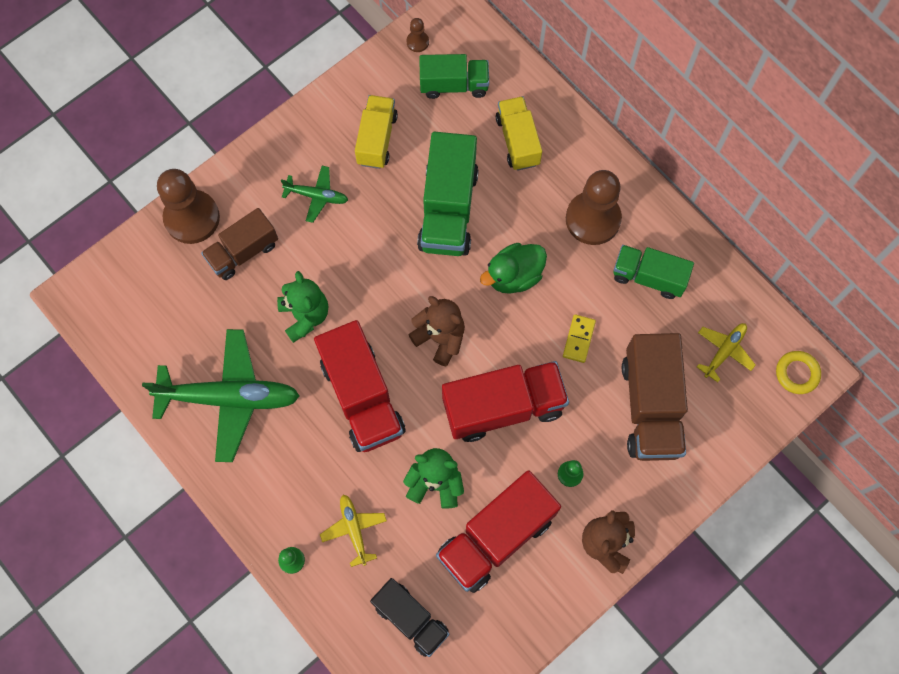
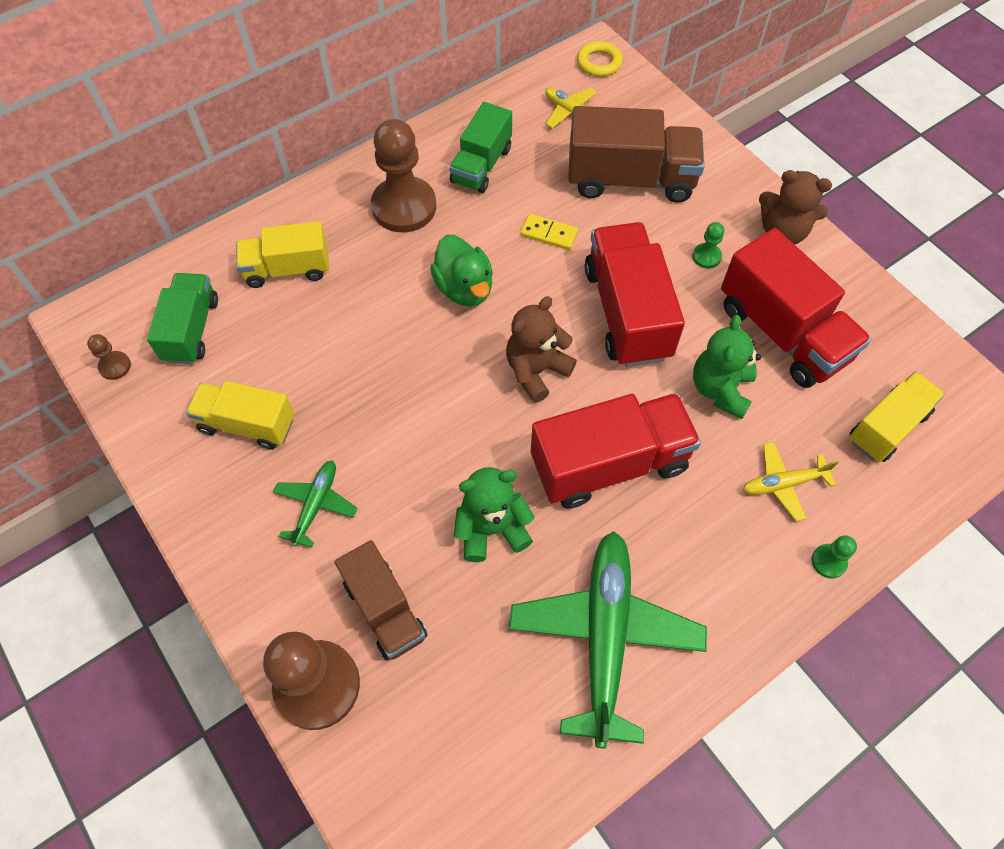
camera: 85 degrees left, 10 degrees down
(411, 619) = (887, 427): black truck -> yellow truck
(448, 209) = (365, 349): green truck -> none

